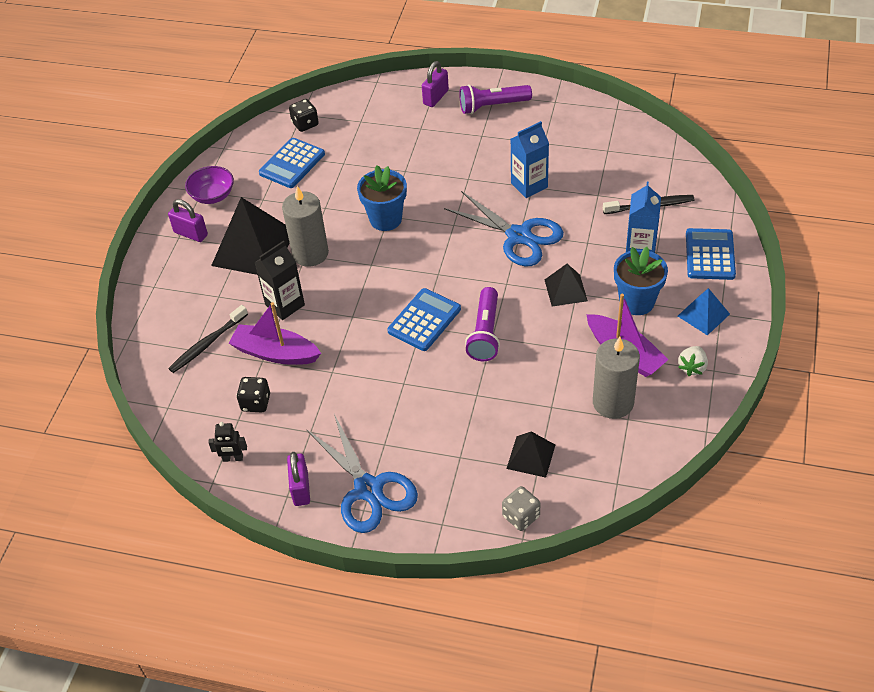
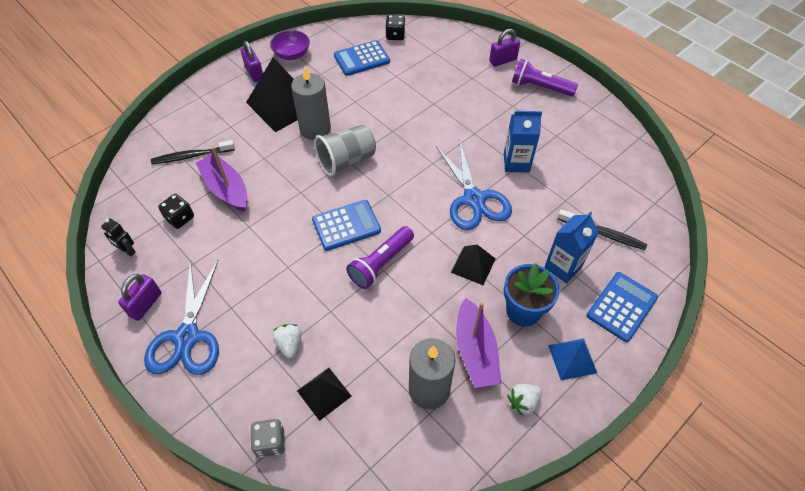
camera: 30 degrees right, 5 degrees up
(285, 305) = (264, 157): black carton -> none
(370, 265) = (346, 160): none -> grey cup
(385, 219) = (388, 132): blue flower pot -> none
(466, 440) = (289, 344): none -> white strawberry

